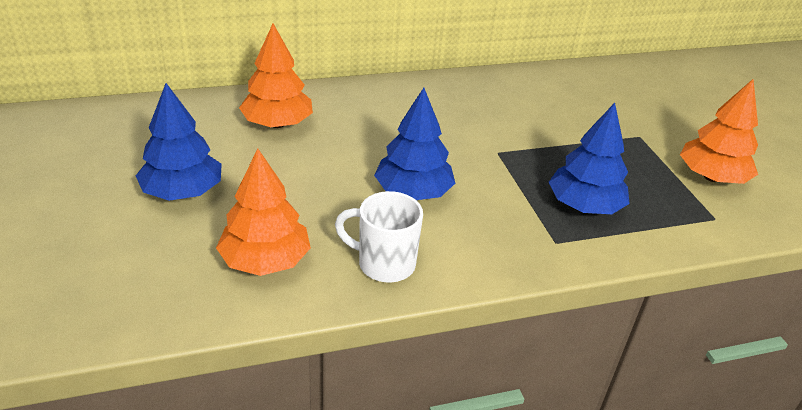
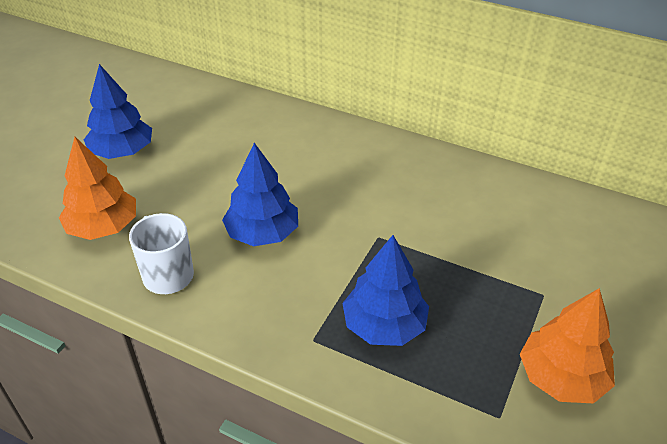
camera: 45 degrees right, 5 degrees up
(277, 124) = (243, 130): orange tree -> none

